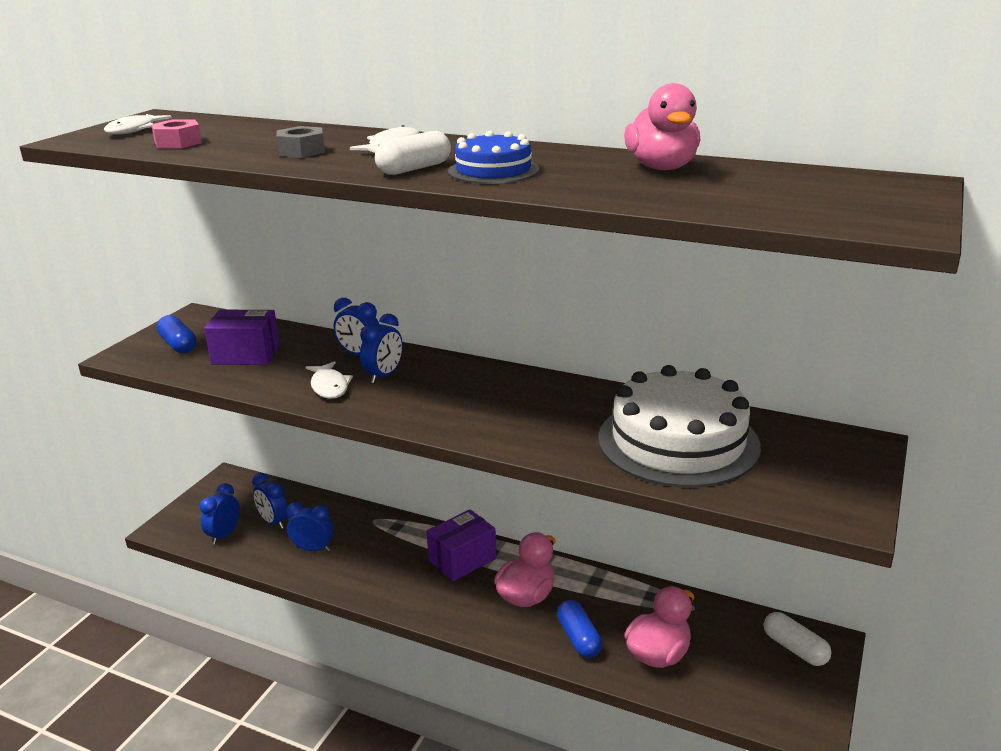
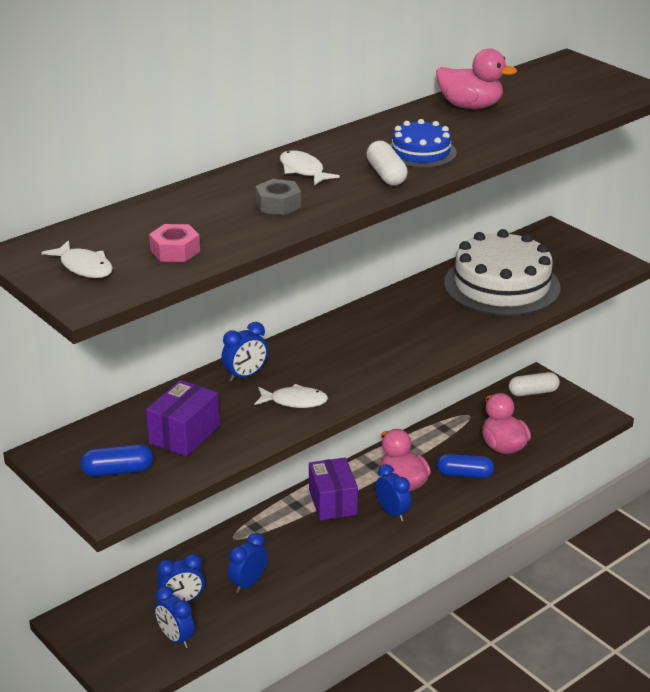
camera: 65 degrees left, 5 degrees up
(384, 375) = (299, 372): blue clock -> blue clock (392, 513)

